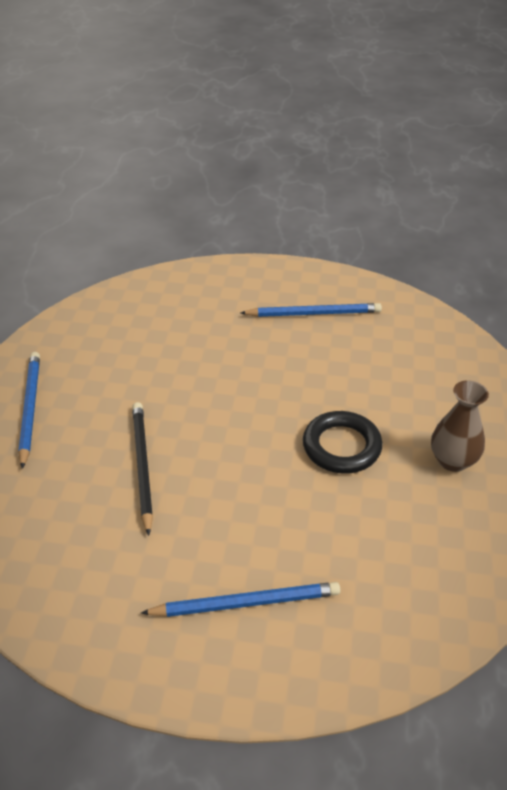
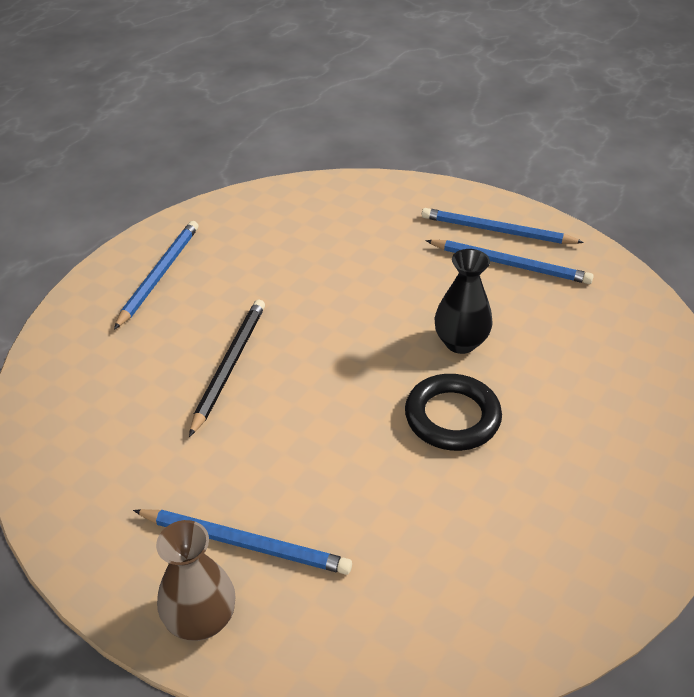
camera: 25 degrees right, 0 degrees up
(288, 289) = (497, 231): none -> blue pencil
(313, 386) = (460, 342): none -> black vase
(453, 460) = (576, 478): brown vase -> brown vase (201, 620)

